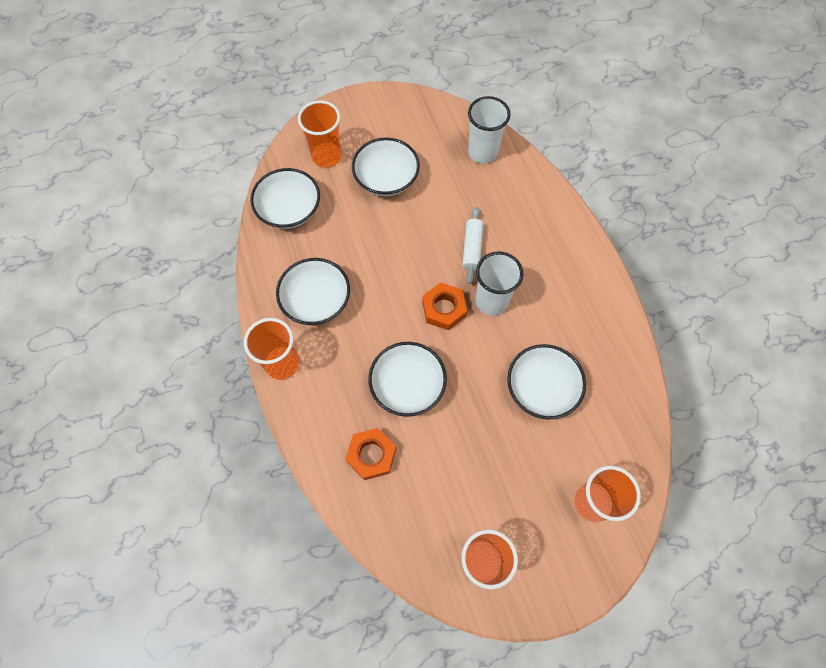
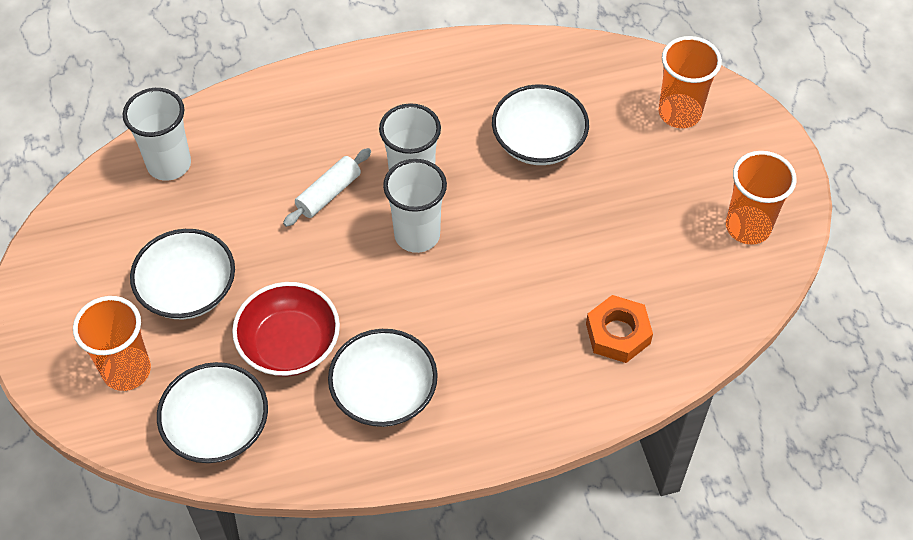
camera: 85 degrees left, 10 degrees down
(282, 364) = (480, 440): orange cup -> none
(349, 241) = (289, 344): none -> red bowl
(407, 385) = (525, 286): white bowl -> none
(444, 309) = (417, 235): orange nut -> white cup
(472, 249) = (328, 193): white rolling pin -> white rolling pin turned 60 degrees counterclockwise

